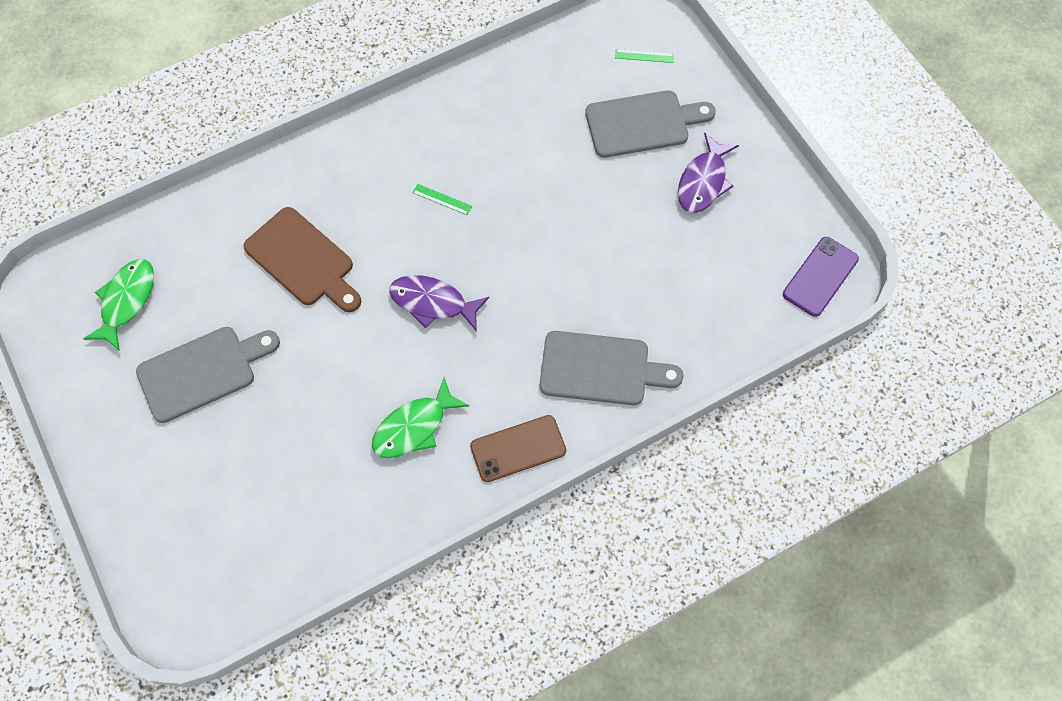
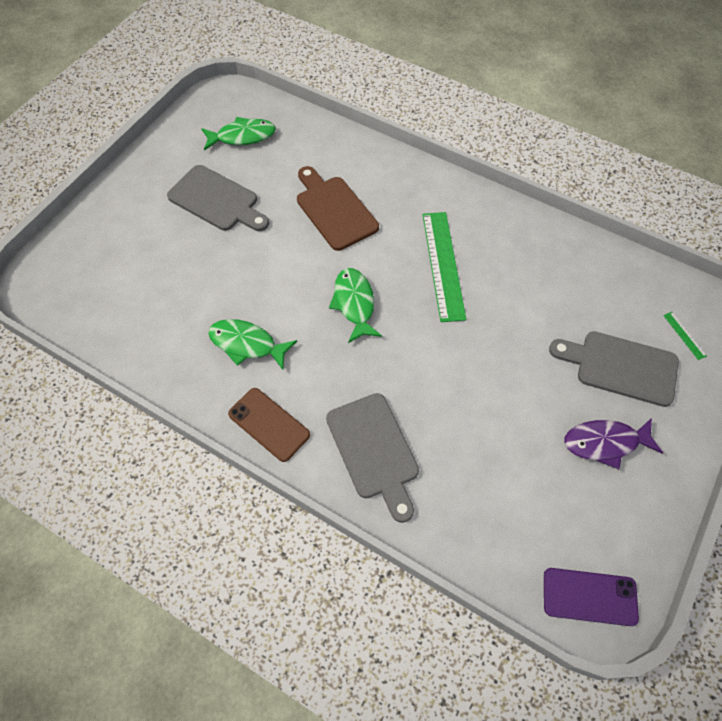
camera: 60 degrees right, 5 degrees down
(303, 260) = (334, 210): brown cutting board -> brown cutting board turned 135 degrees clockwise
(432, 303) = (354, 303): purple fish -> green fish
(442, 199) = (443, 265): green ruler -> green ruler, size x2.47
(643, 124) = (620, 367): grey cutting board -> grey cutting board turned 150 degrees clockwise

